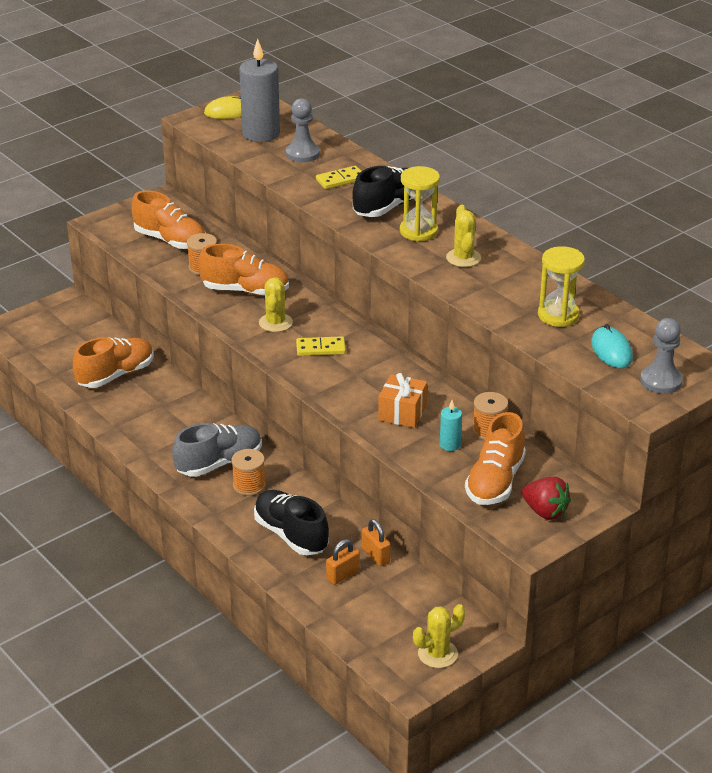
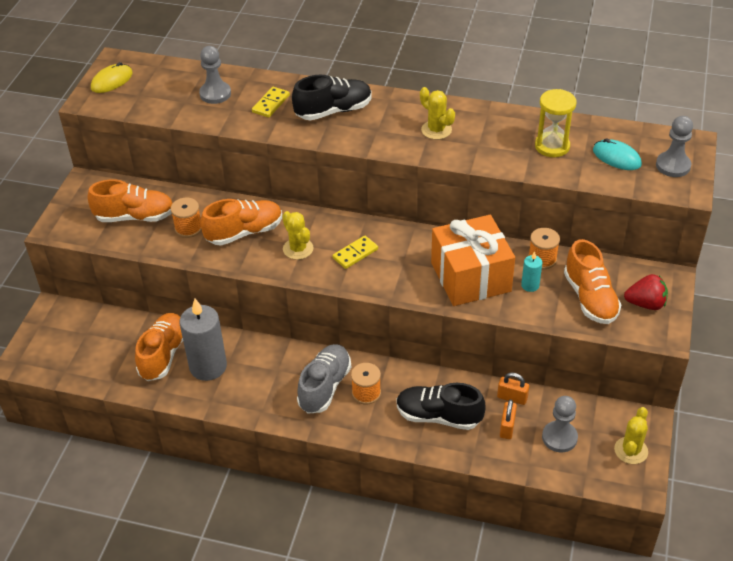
camera: 35 degrees left, 10 degrees up
(261, 134) = (161, 90): grey candle -> grey candle (208, 366)
(381, 608) = (559, 437): none -> grey pawn
(388, 206) = (333, 111): black shoe -> black shoe turned 60 degrees clockwise
(402, 413) = (470, 277): orange gift -> orange gift, size x1.86
(418, 231) = (379, 122): yellow hourglass -> none

